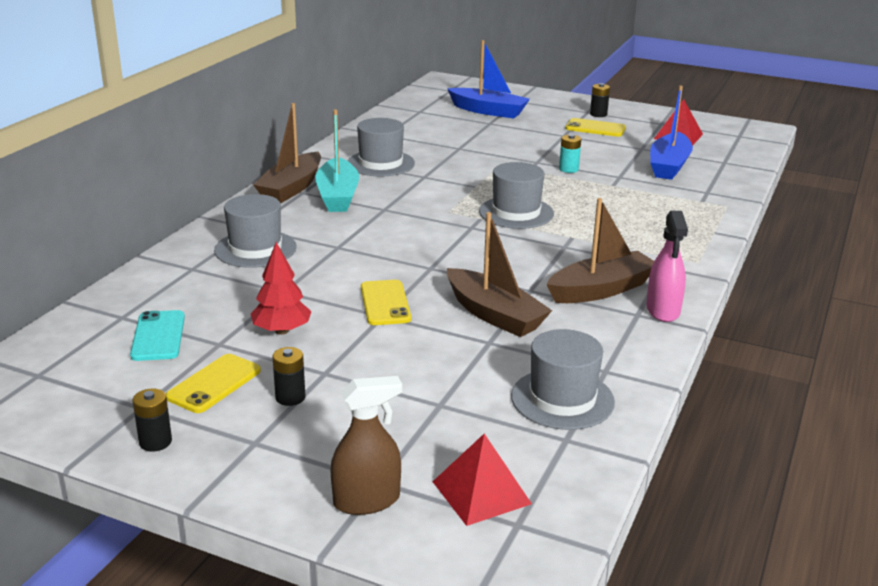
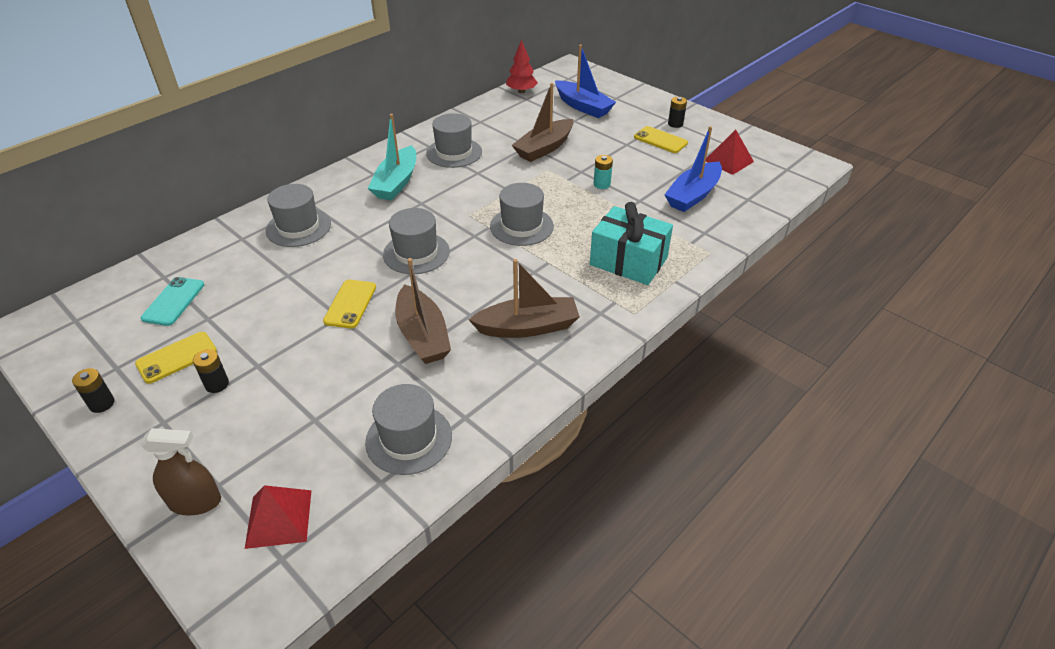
camera: 20 degrees right, 15 degrees up
(282, 331) = (258, 316): red tree -> red tree (521, 91)
(291, 188) = (368, 168): brown boat -> brown boat (544, 148)
(420, 250) = (416, 253): none -> grey hat
(654, 224) = (628, 261): none -> turquoise gift
(663, 310) = (562, 362): pink spray bottle -> none

